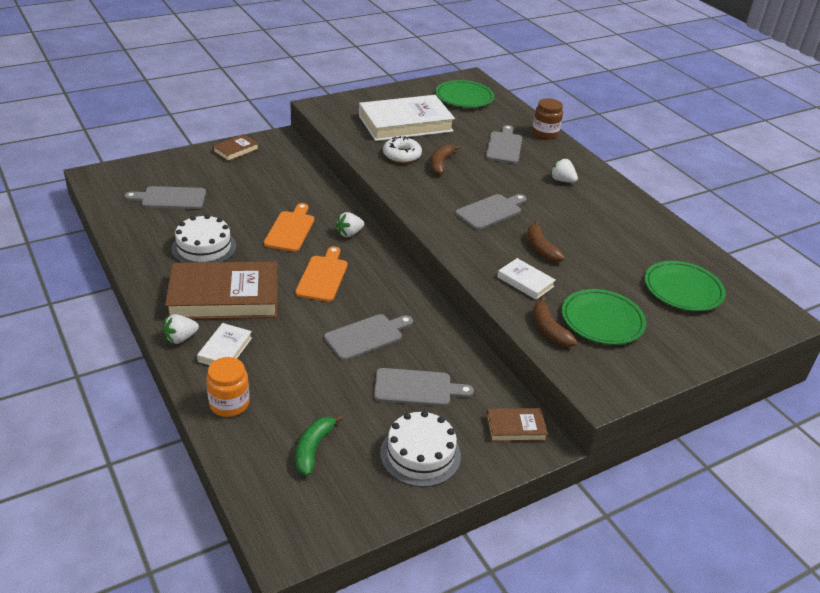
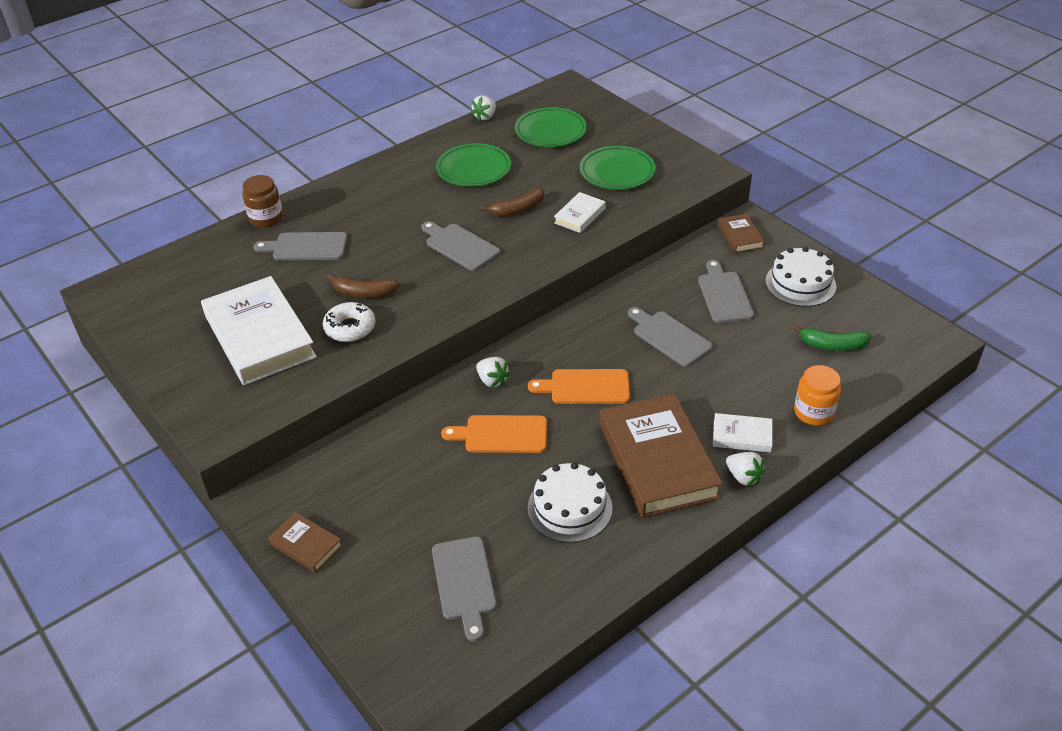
camera: 95 degrees left, 5 degrees up
(464, 97) = (169, 292): green plate -> green plate (474, 169)
(549, 329) = (645, 199): brown banana -> none
(562, 180) = (377, 201): white strawberry -> white strawberry (485, 117)

